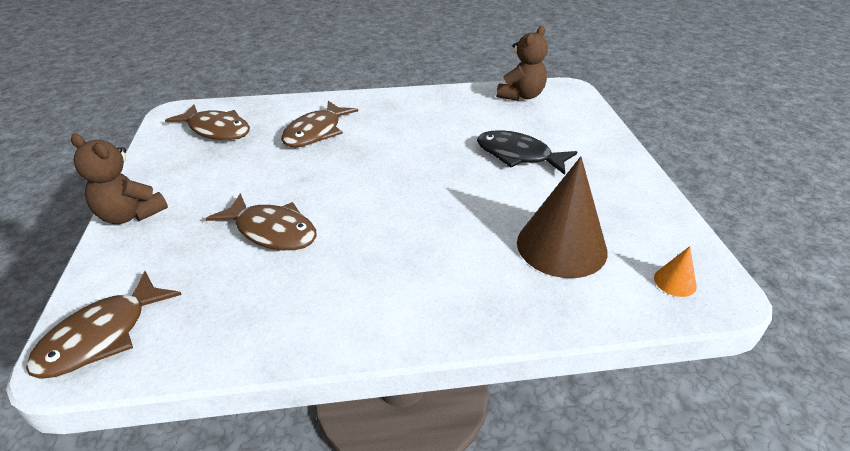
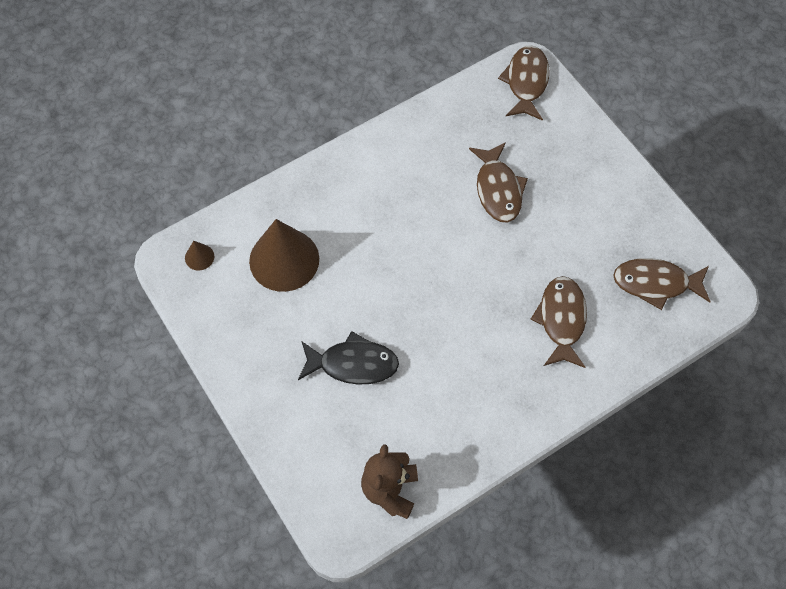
camera: 155 degrees right, 25 degrees up
(130, 215) = (612, 162): brown teddy bear -> none
(272, 231) = (498, 189): brown fish -> brown fish turned 105 degrees counterclockwise
(675, 281) = (199, 257): orange cone -> brown cone

